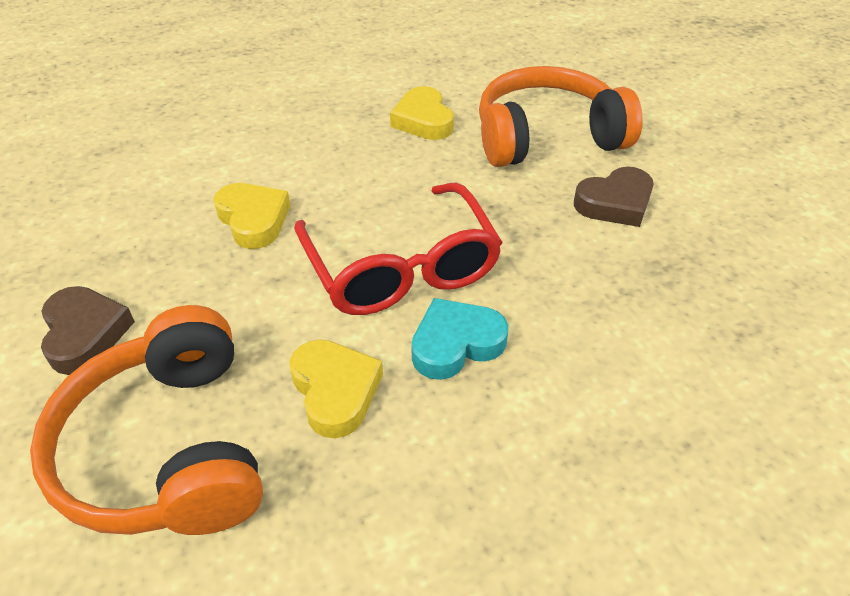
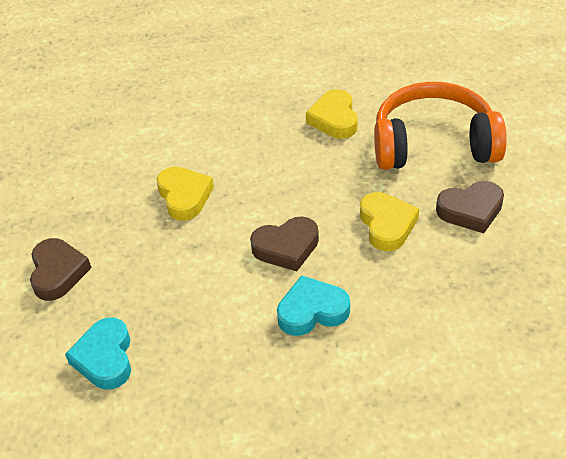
camera: 15 degrees right, 0 degrees up
(169, 448) = (105, 358): orange headphones -> turquoise heart
(335, 391) = (220, 334): yellow heart -> yellow heart (387, 225)
(401, 267) = (286, 247): red glasses -> brown heart

